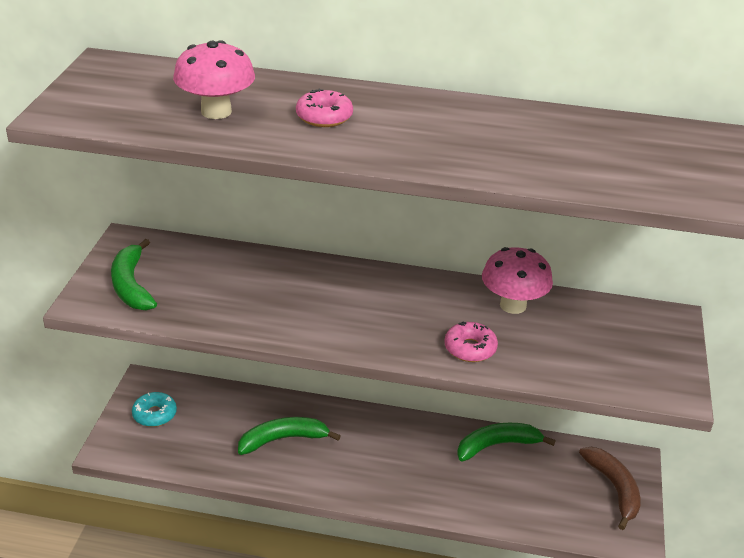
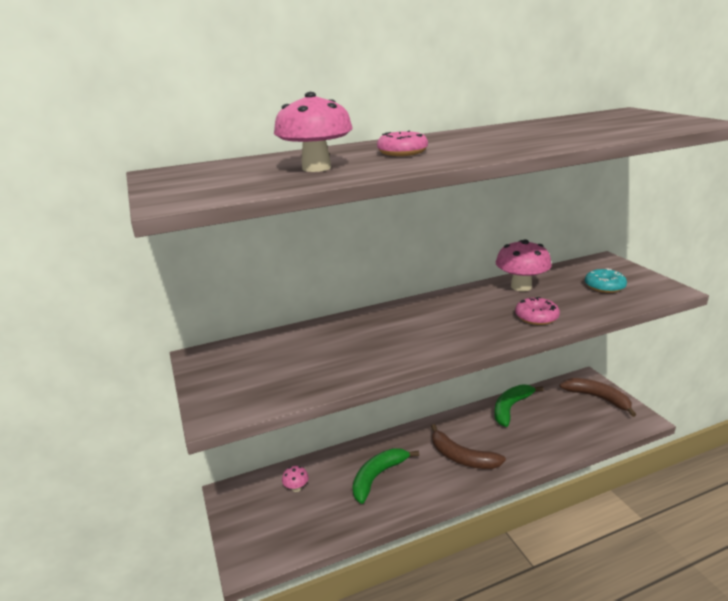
camera: 30 degrees left, 10 degrees down
(131, 285) = (243, 384): green banana -> none
(154, 414) = (260, 513): turquoise donut -> turquoise donut (604, 286)
(203, 409) = (296, 488): none -> pink mushroom
(382, 466) = (461, 457): none -> brown banana

